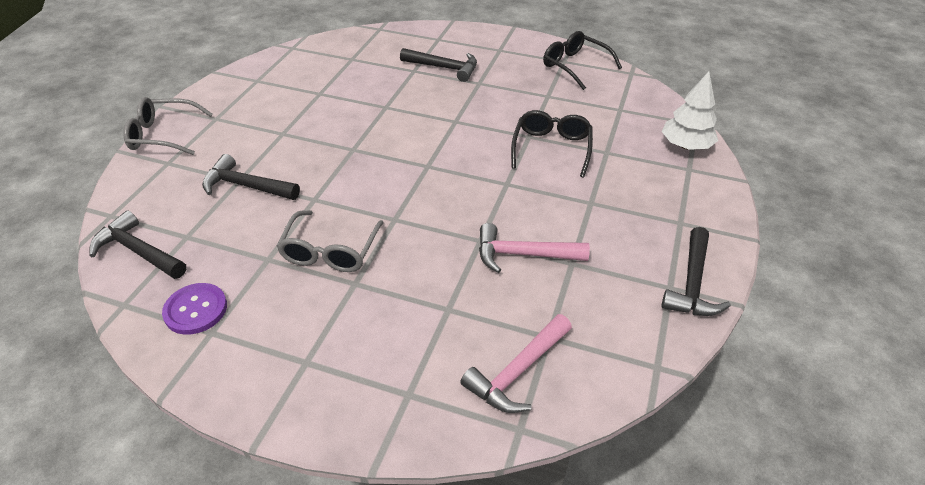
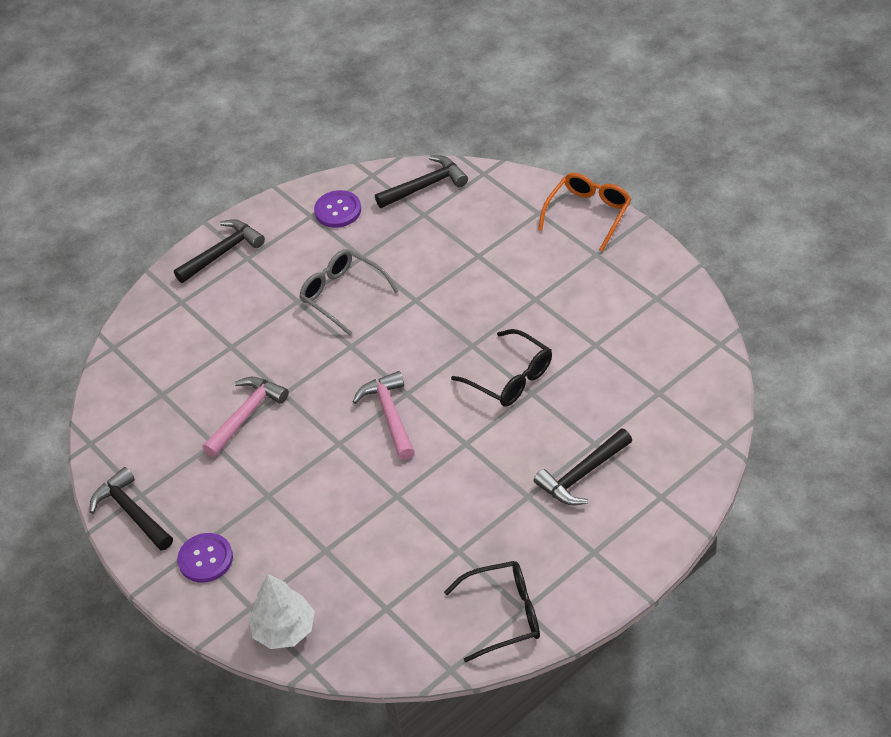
camera: 125 degrees right, 5 degrees up
(163, 135) = (588, 214): grey glasses -> orange glasses
(246, 186) = (465, 259): black hammer -> black hammer (222, 253)
(518, 372) = (150, 364): pink hammer -> pink hammer (390, 415)
(551, 148) = (363, 505): black glasses -> black glasses (510, 378)
(681, 211) = (205, 559): none -> purple button

